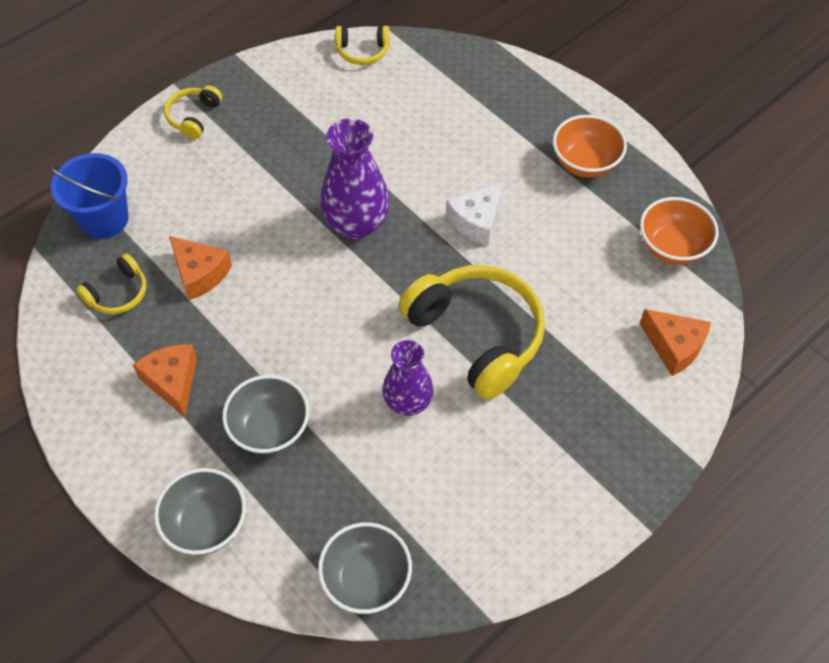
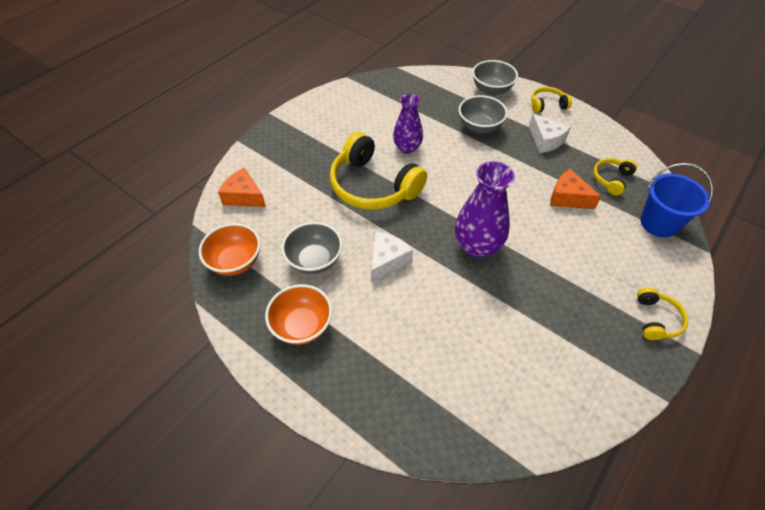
camera: 170 degrees right, 5 degrees down
(172, 382) = (545, 140): orange cheese -> white cheese
(362, 51) = (542, 428): yellow headphones -> yellow headphones (547, 105)
(366, 579) = (407, 81): grey bowl -> grey bowl (314, 260)

